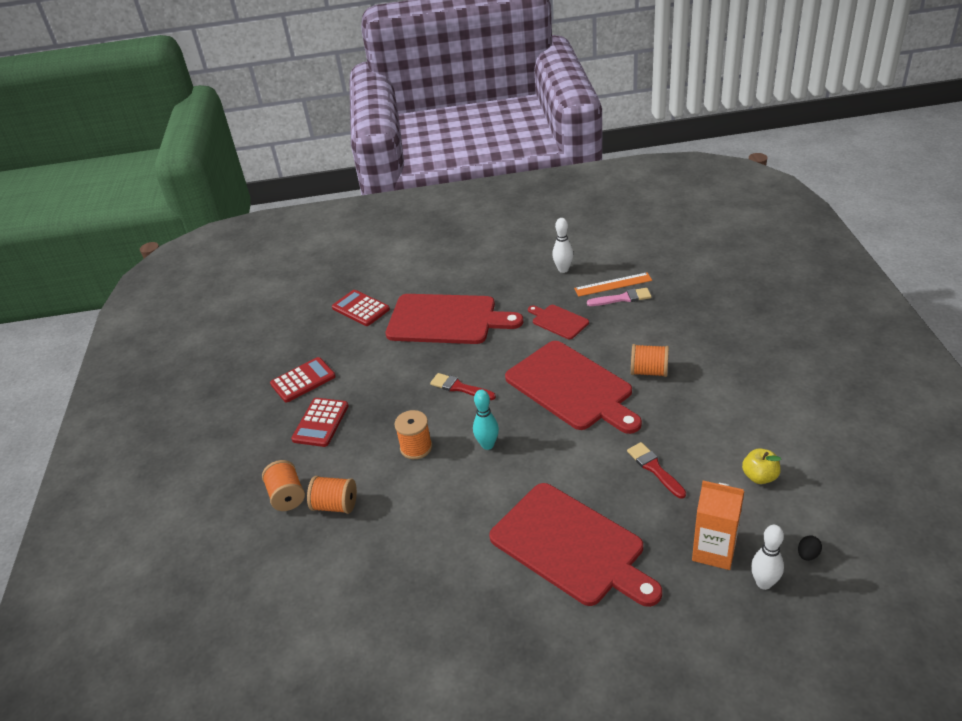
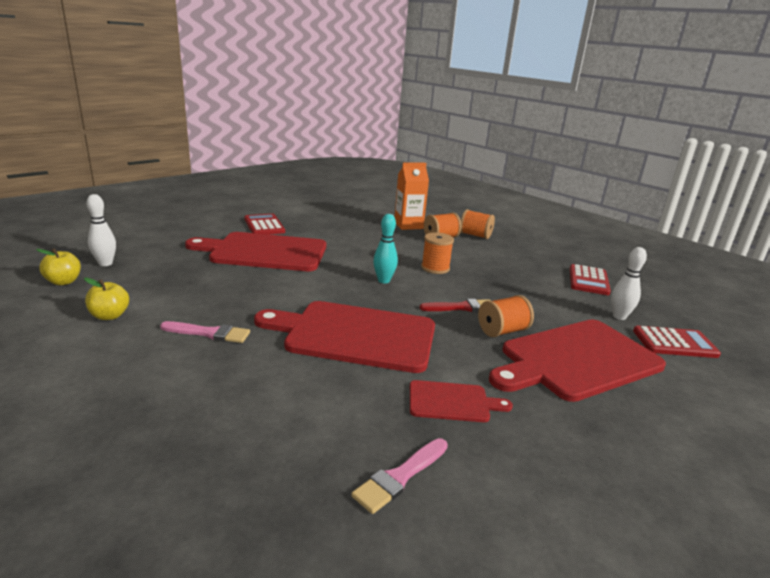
camera: 135 degrees right, 15 degrees down
(320, 423) = (524, 264): red calculator -> red calculator (264, 225)
(563, 269) = (558, 501): white bowling pin -> white bowling pin (619, 316)
(613, 284) = (442, 502): orange ruler -> none
(649, 371) = (277, 375): orange spool -> orange spool (502, 331)
(654, 468) = (222, 299): red brush -> none
(681, 426) = (209, 333): none -> pink brush
(714, 550) = (150, 269): orange carton -> orange carton (408, 225)
(807, 554) = (63, 282): black egg -> yellow apple

